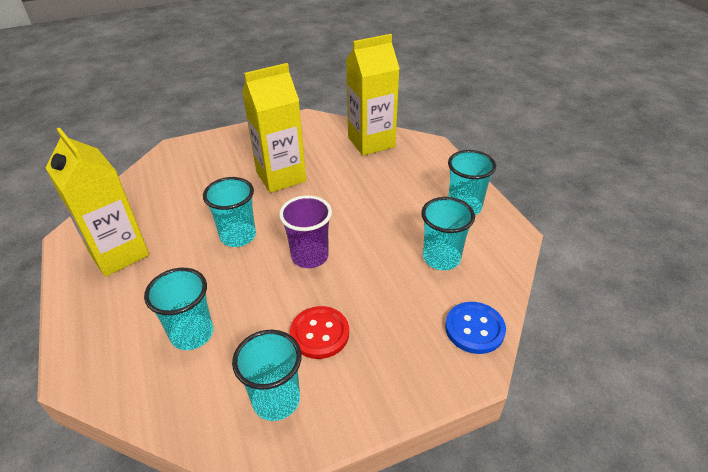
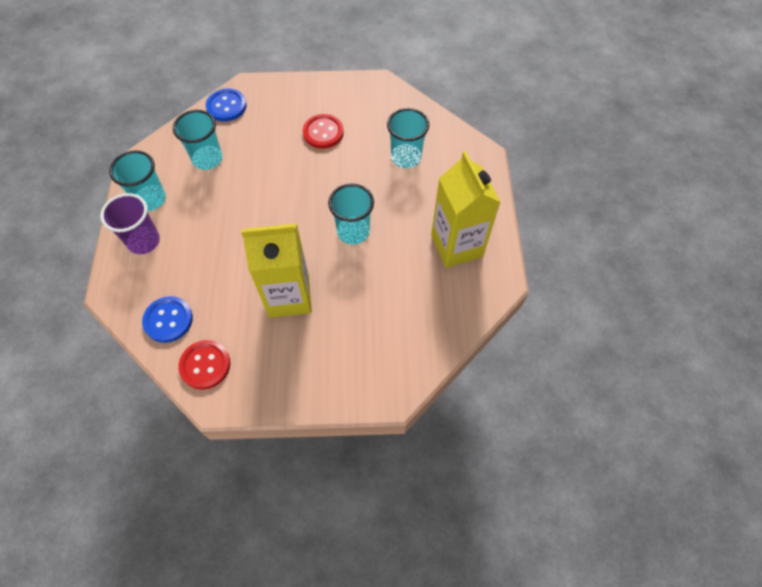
camera: 160 degrees left, 20 degrees up
(276, 400) = (364, 104): turquoise cup -> none
(310, 256) = (303, 192): purple cup -> purple cup (144, 241)
(324, 130) = (205, 365): none -> red button
(371, 142) = (168, 320): yellow carton -> blue button

